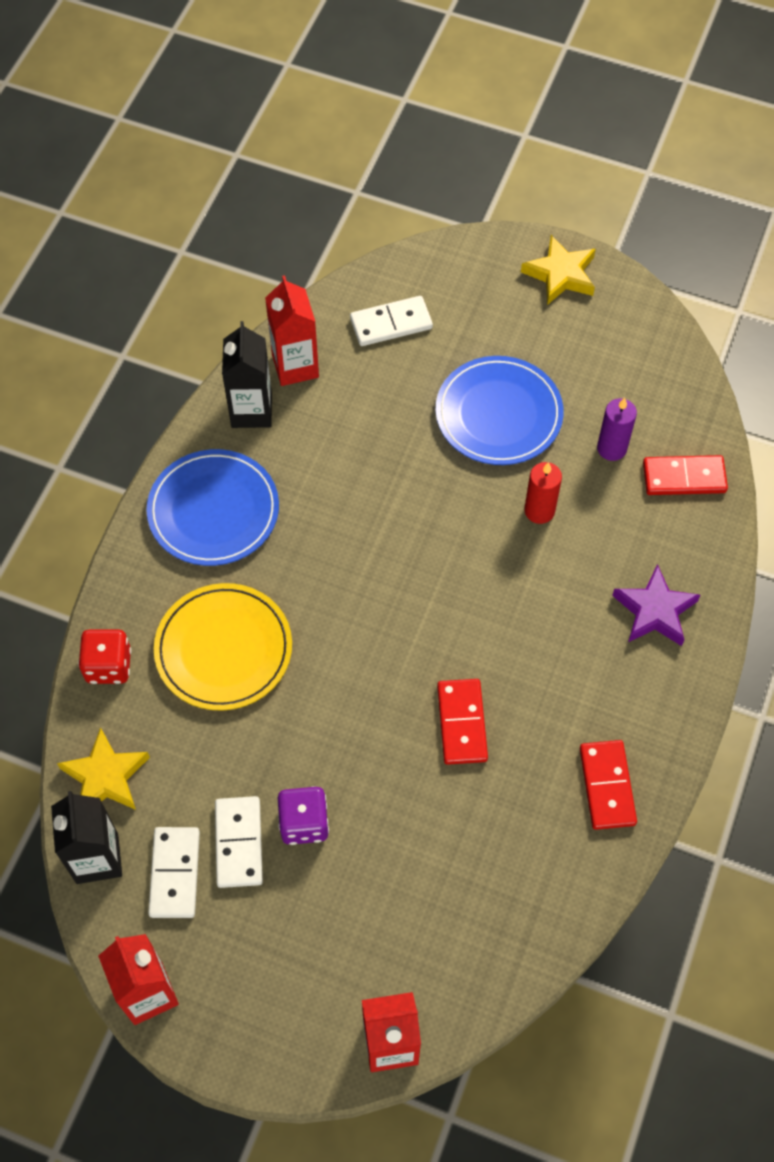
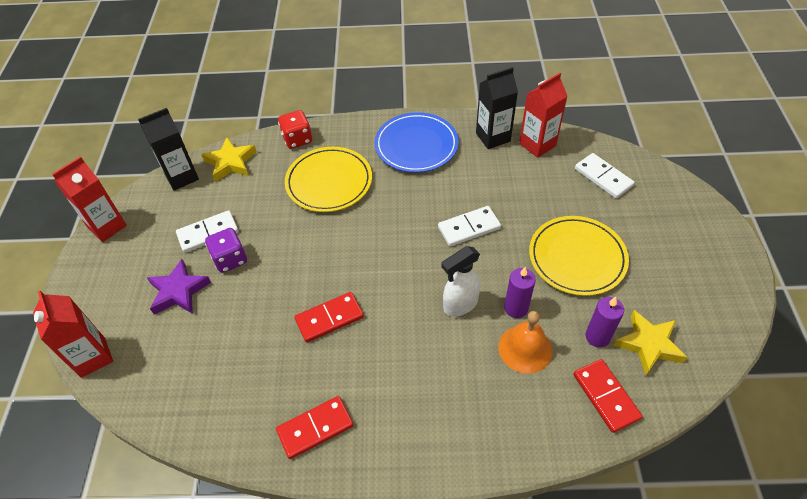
camera: 70 degrees right, 10 degrees down
(175, 873) = (181, 212): white domino -> white domino (469, 228)
(498, 414) = (577, 258): blue plate -> yellow plate
(508, 568) = (460, 305): none -> white spray bottle
(539, 511) = (516, 308): red candle -> purple candle
(560, 274) = (720, 254): yellow star -> yellow star (649, 344)
(596, 526) = (525, 348): none -> orange bell
(655, 611) = (476, 414): purple star -> purple star (179, 291)

